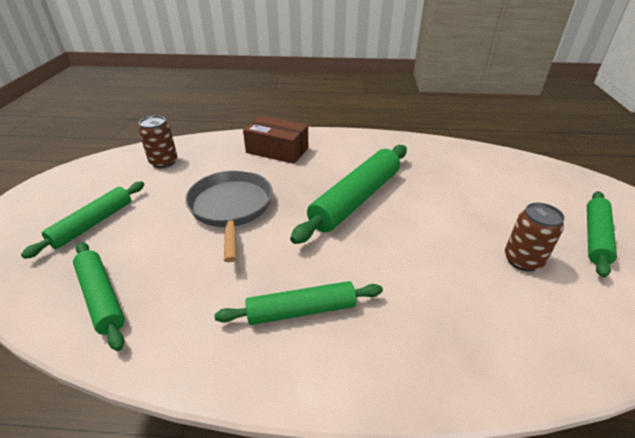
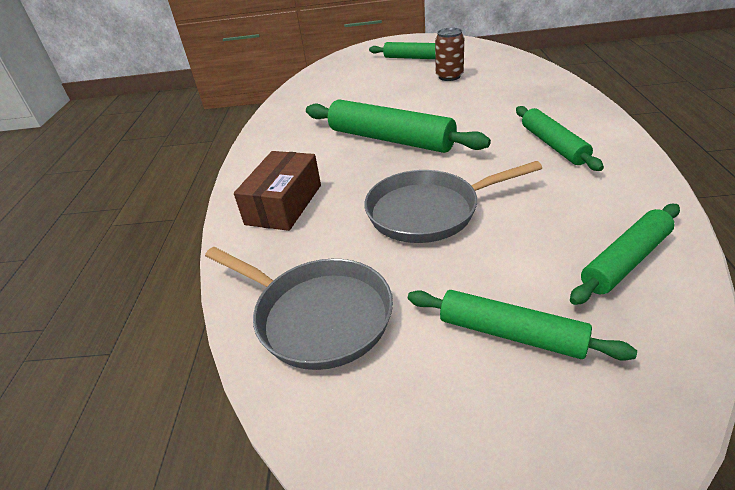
camera: 90 degrees left, 0 degrees up
(164, 162) = (317, 316): brown can -> grey pan

